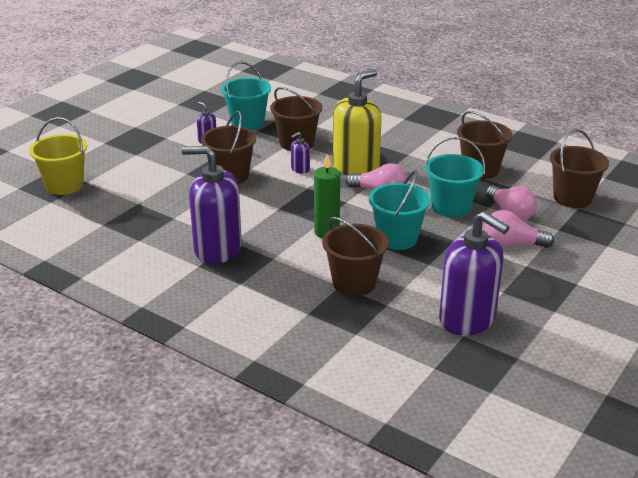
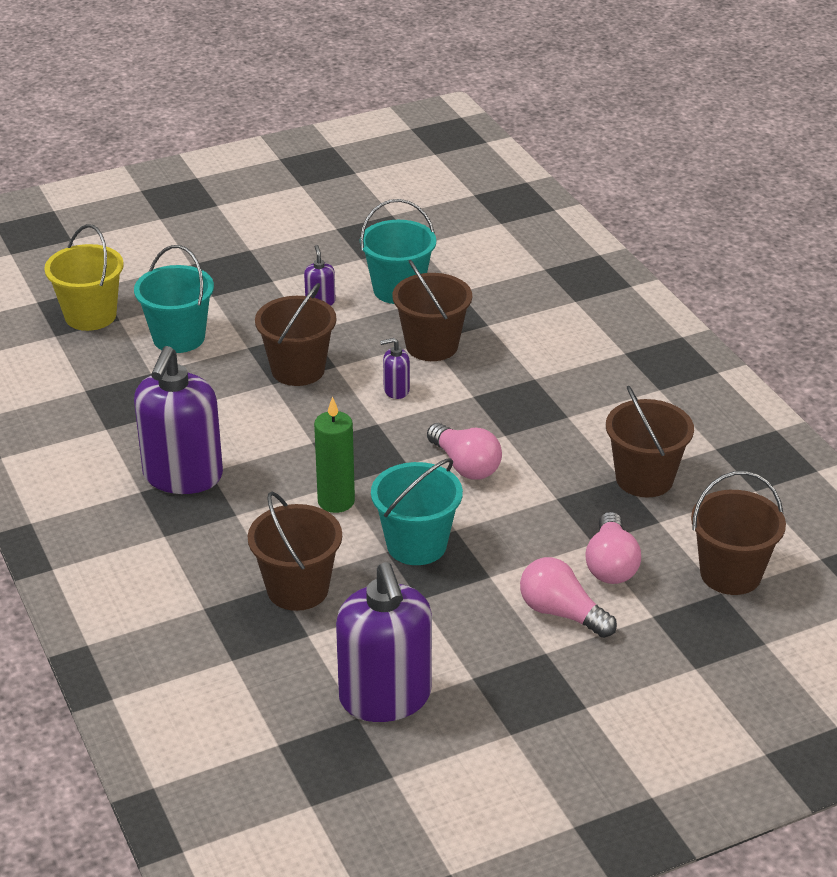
camera: 30 degrees right, 5 degrees up
(217, 249) = (182, 476): purple soap dispenser -> purple soap dispenser turned 120 degrees counterclockwise
(356, 167) = (473, 413): yellow soap dispenser -> none
(451, 207) = (538, 523): turquoise bucket -> turquoise bucket (179, 337)

